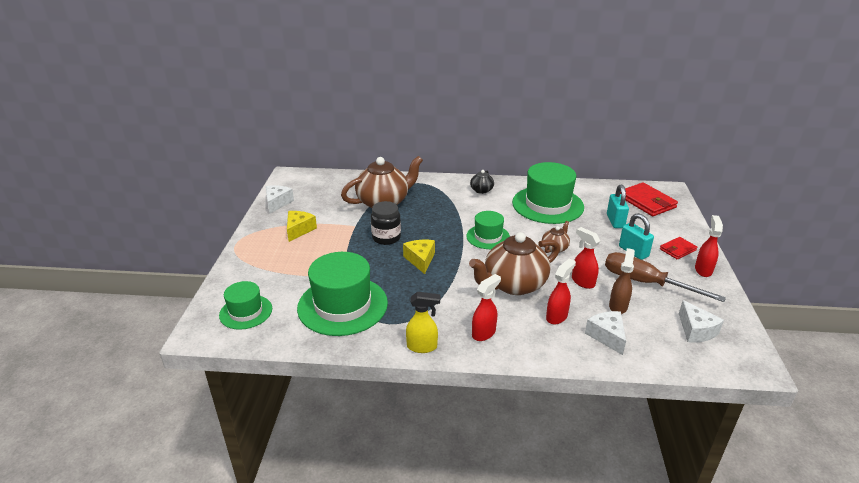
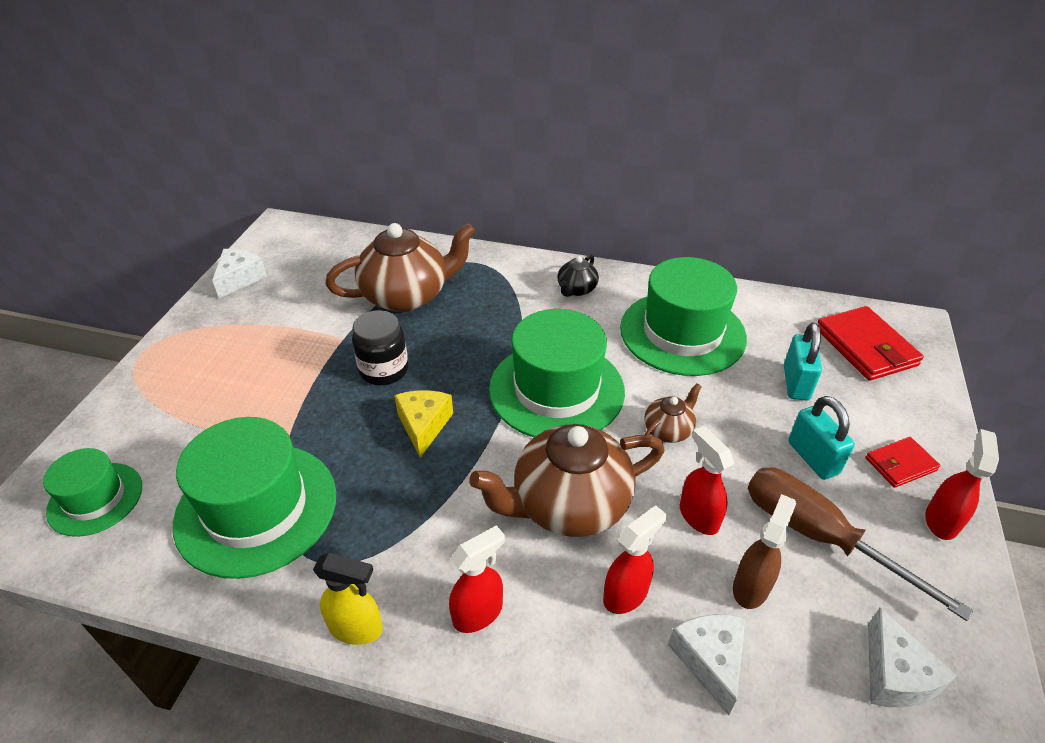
camera: 10 degrees right, 10 degrees up
(299, 230) = (251, 337): yellow cheese -> none
(488, 237) = (556, 389): green hat -> green hat, size x1.76

